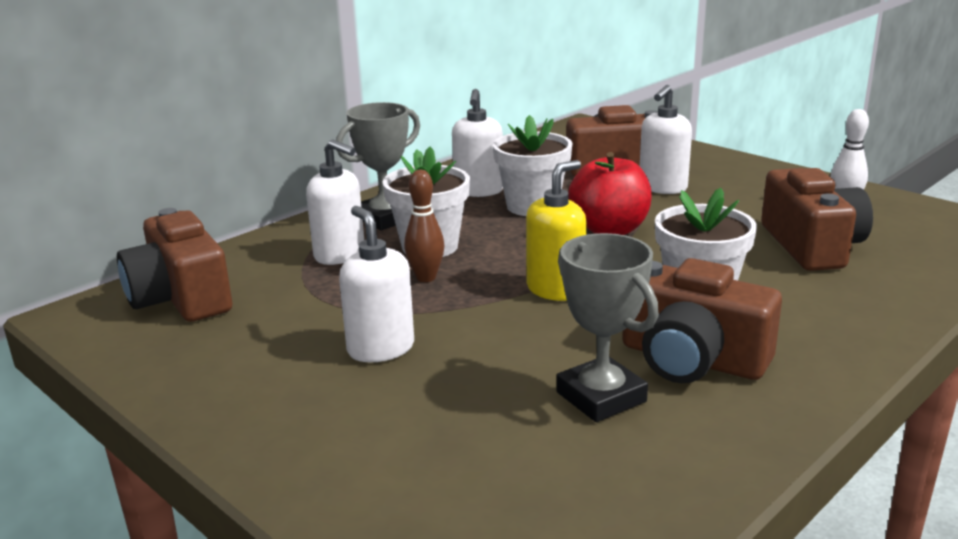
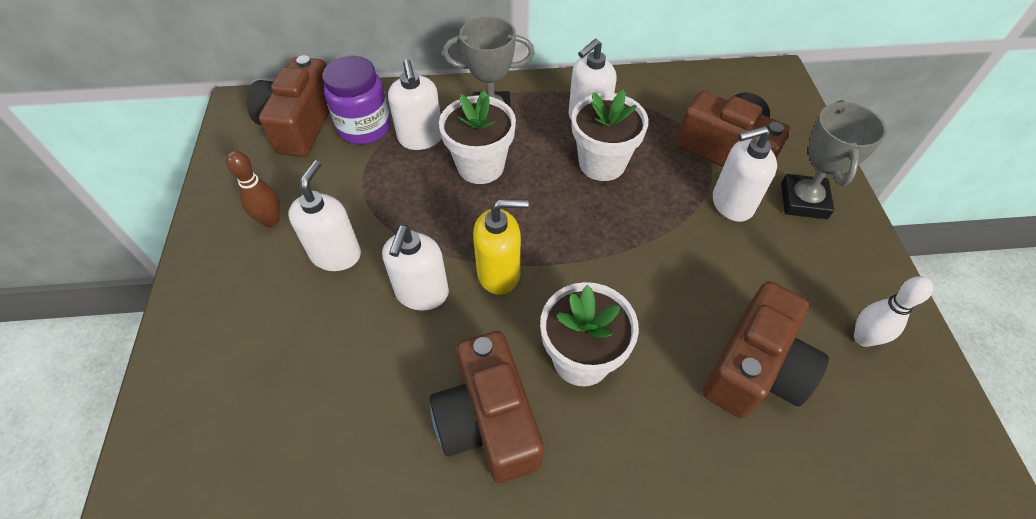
camera: 40 degrees right, 30 degrees up
(265, 271) = (364, 128): none -> purple jar
(426, 277) = (439, 199): brown bowling pin -> brown bowling pin (271, 220)
(509, 329) = (422, 293): none -> white soap dispenser
(601, 397) = (390, 407): grey trophy -> grey trophy (803, 201)
(609, 230) = (621, 230): red apple -> none

